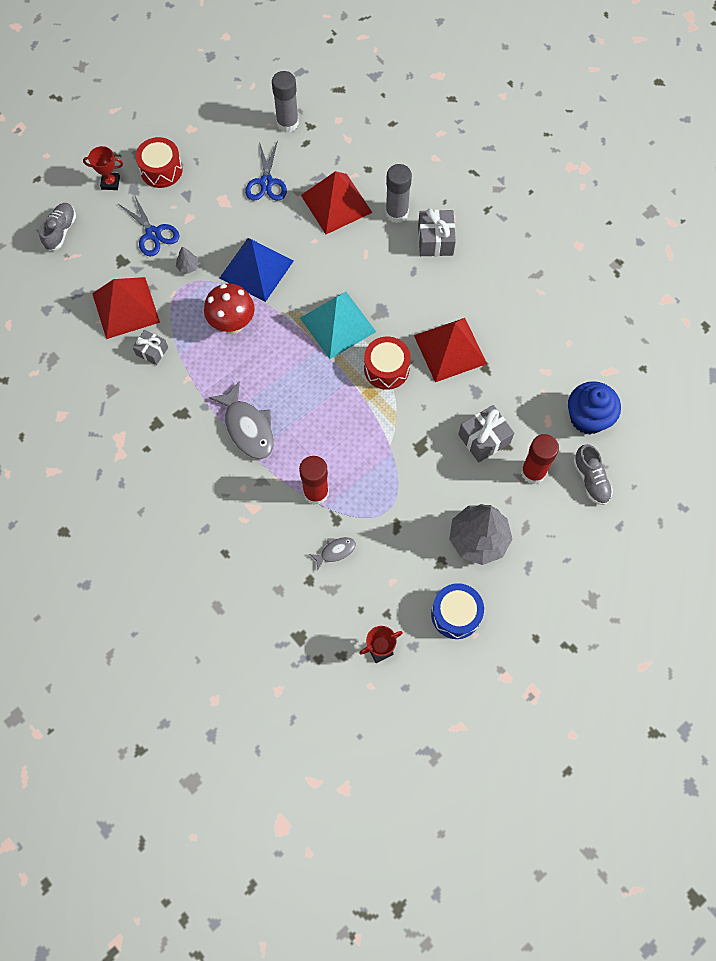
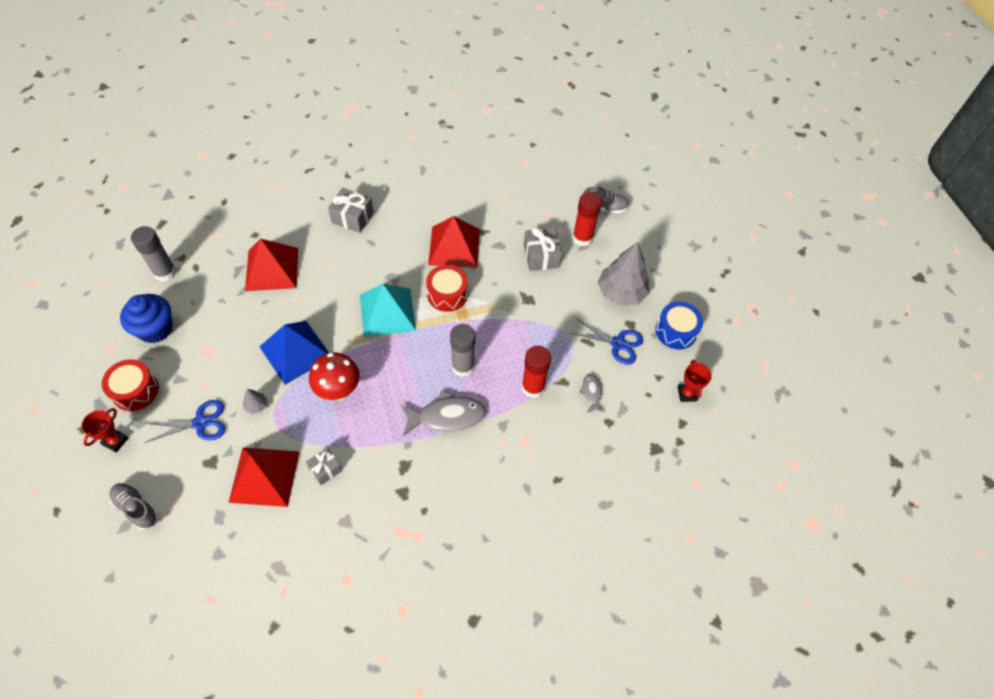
camera: 70 degrees left, 10 degrees down
(266, 182) = (213, 311): blue scissors -> blue scissors (617, 344)
(396, 213) = (310, 232): grey glue stick -> grey glue stick (463, 366)
(588, 418) = (555, 189): blue cupcake -> blue cupcake (155, 329)

